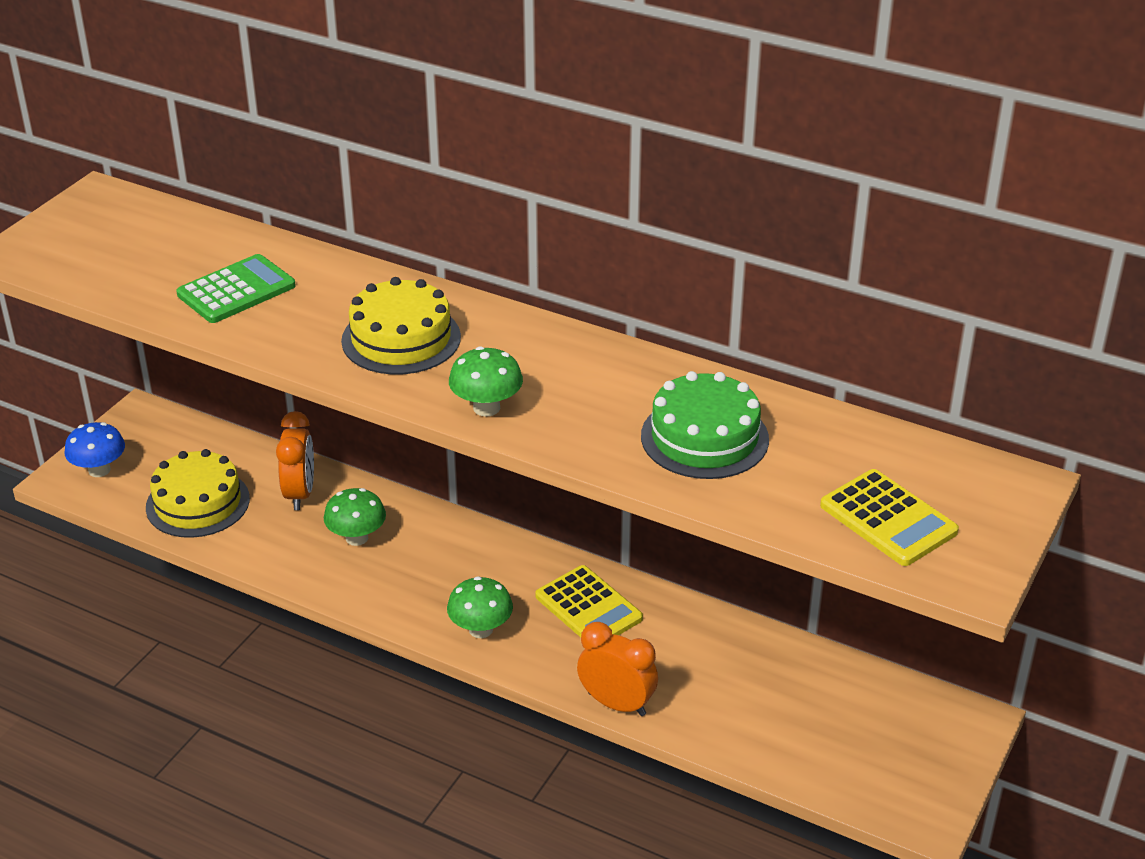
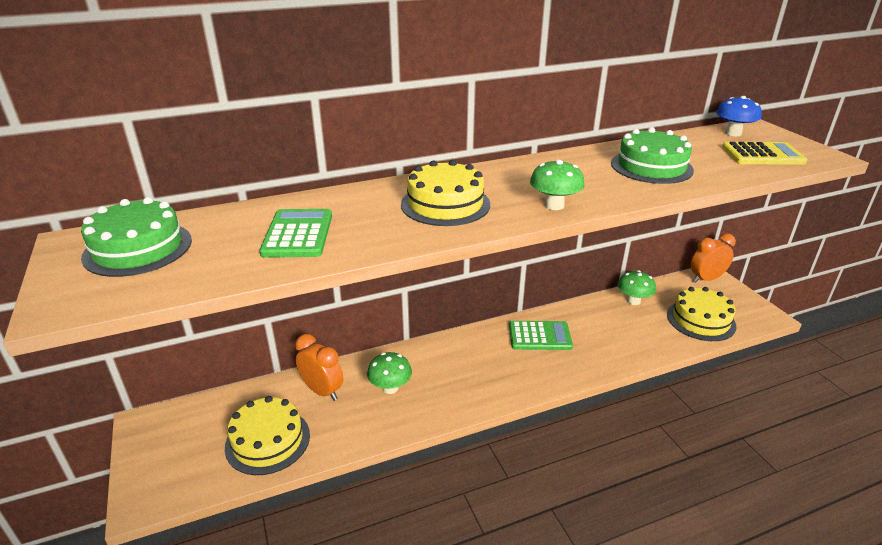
camera: 50 degrees left, 5 degrees down
(99, 470) = (163, 474): blue mushroom -> blue mushroom (733, 133)
(122, 230) = (138, 248): none -> green cake
(480, 629) = (519, 380): green mushroom -> green mushroom (633, 301)
(588, 607) = (540, 336): yellow calculator -> green calculator
(616, 704) = (620, 363): orange clock -> orange clock (706, 279)
(820, 749) = (701, 320): none -> yellow cake

